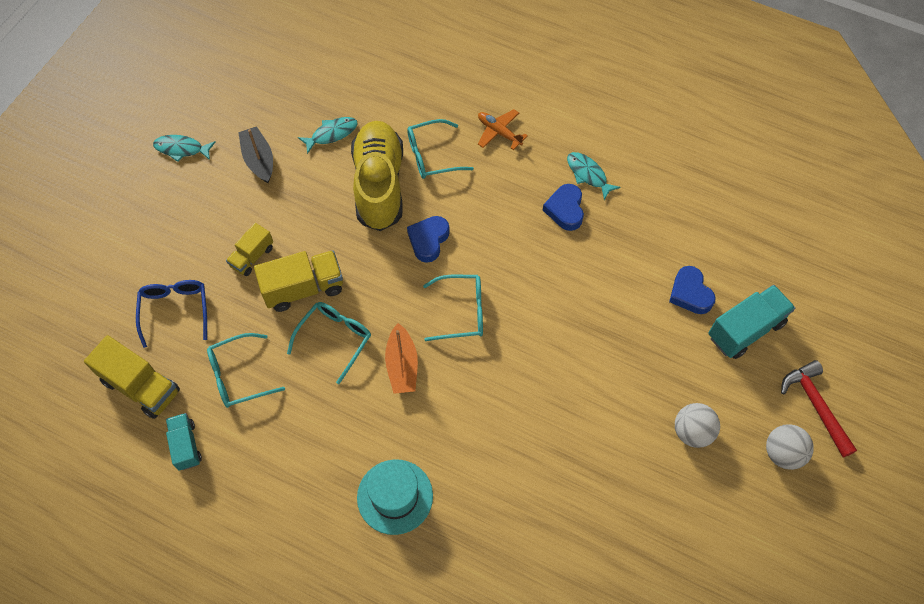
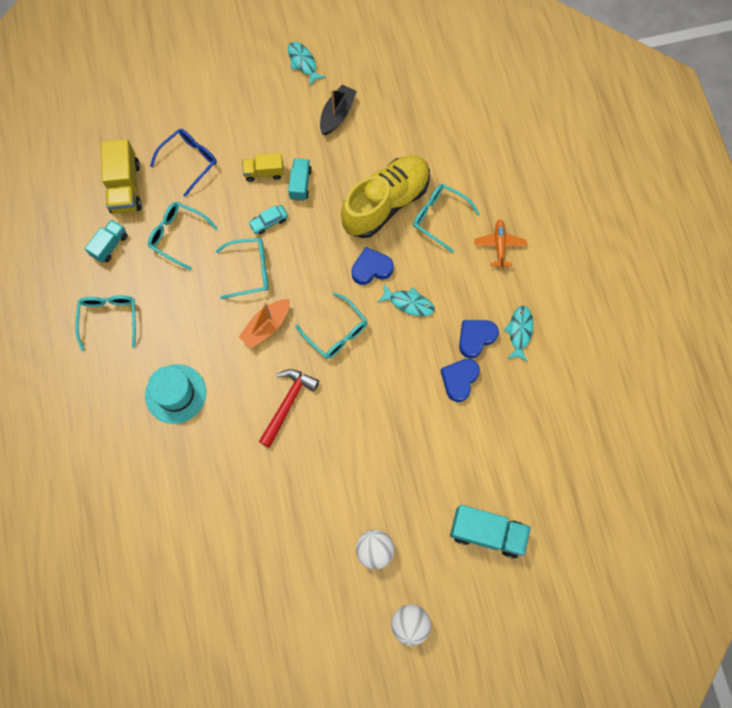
camera: 50 degrees right, 10 degrees up
(261, 502) = (109, 318): none -> turquoise glasses
(293, 236) = (300, 184): none -> turquoise truck
(303, 288) = (269, 222): yellow truck -> turquoise car
(331, 134) = (397, 141): turquoise fish -> turquoise fish (409, 303)
(690, 293) = (483, 473): blue heart -> blue heart (459, 380)
(816, 406) = (467, 623): red hammer -> red hammer (288, 404)

